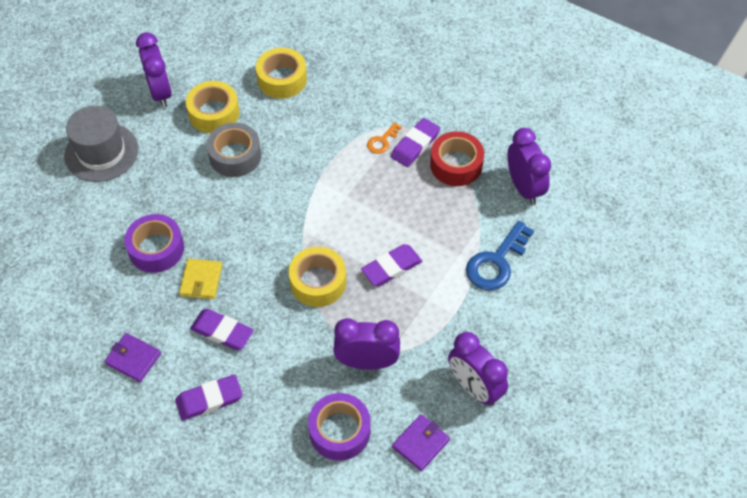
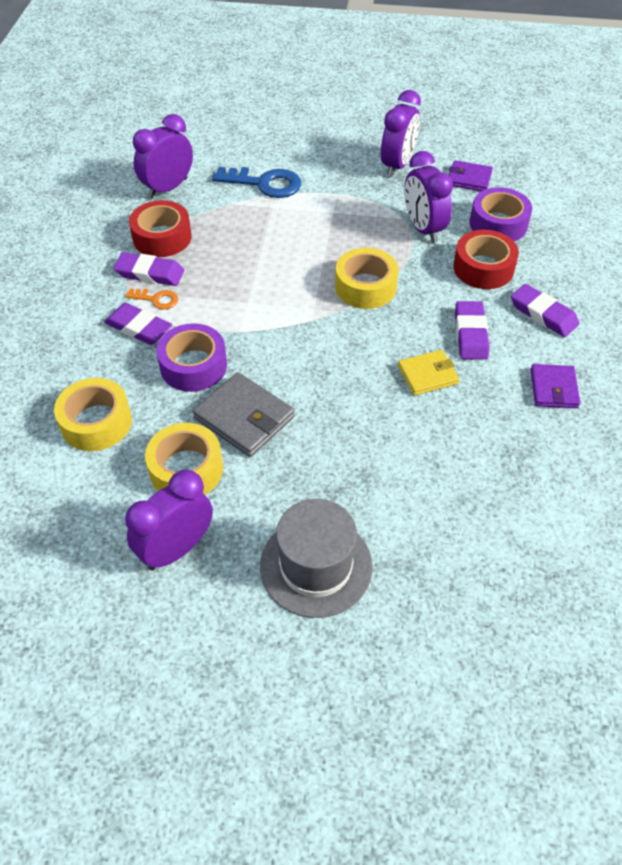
camera: 115 degrees left, 5 degrees down
(156, 249) = (417, 432): purple tape -> purple tape (193, 366)
(235, 156) = (244, 418): grey tape -> grey wallet
(289, 384) = (483, 268): none -> red tape
(391, 267) = (314, 244): purple eraser -> purple eraser (139, 327)

